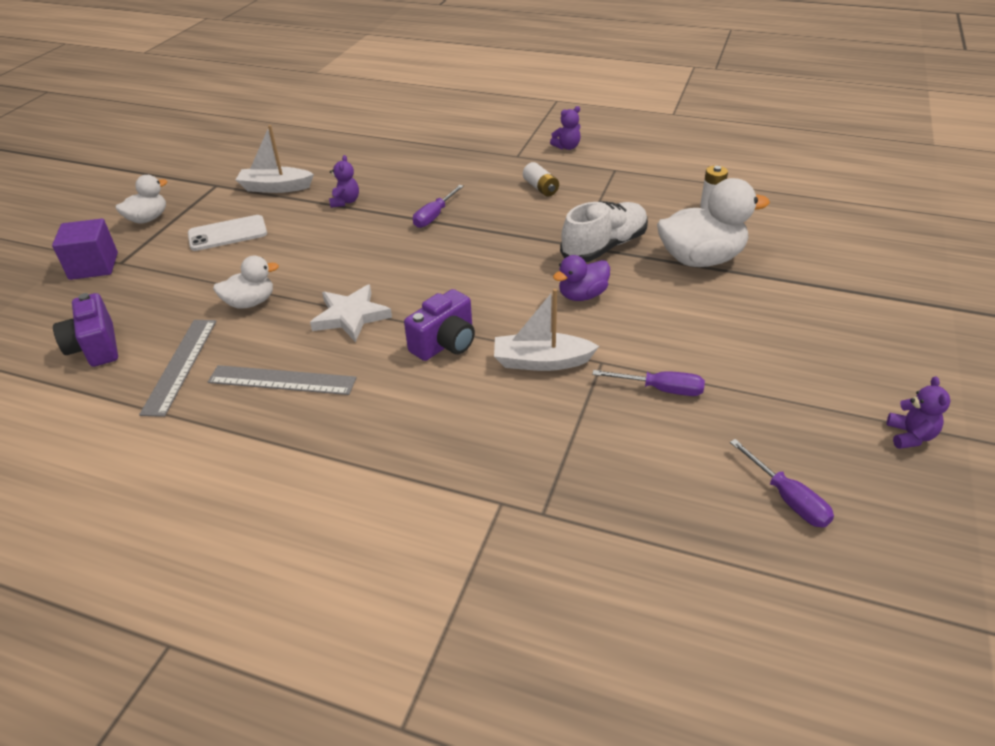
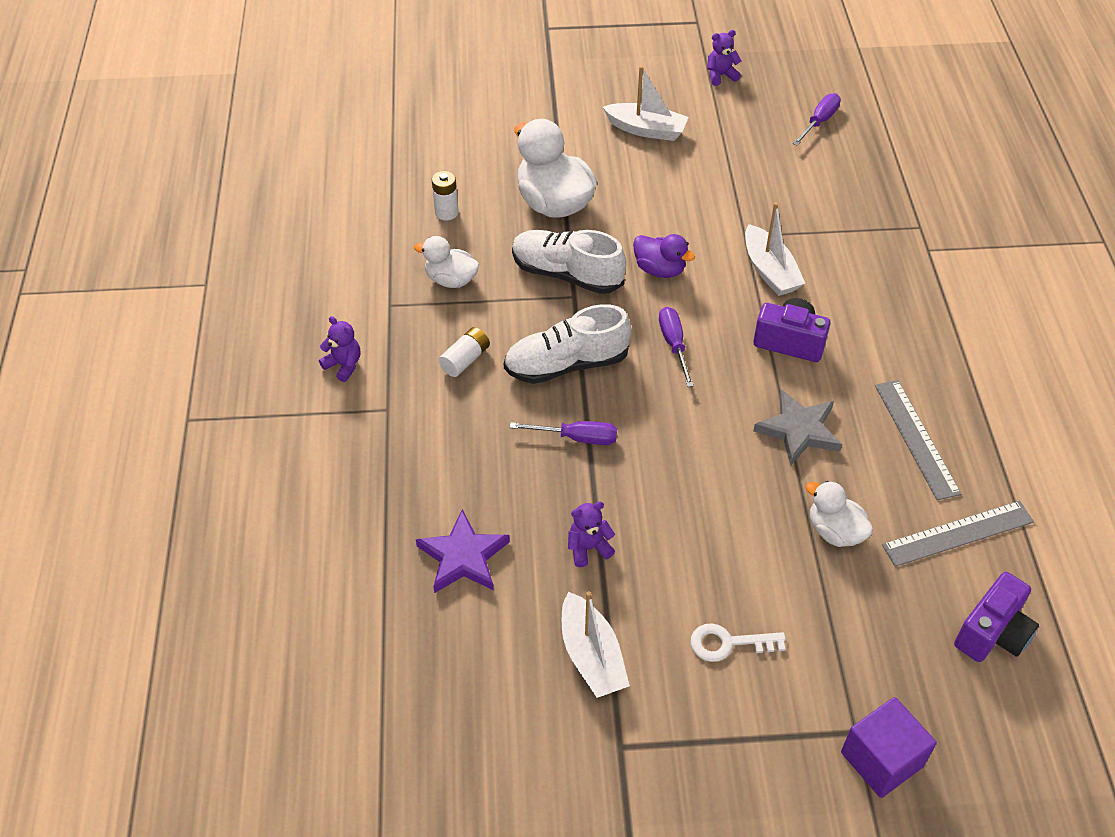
camera: 115 degrees left, 10 degrees up
(148, 219) = (750, 776): white duck -> white duck (451, 280)
(227, 233) = (728, 643): white phone -> white key
(351, 316) = (799, 430): white star -> grey star
(382, 162) = (463, 557): none -> purple star
(505, 226) = (566, 364): none -> white shoe
(661, 389) = (755, 195): purple screwdriver -> purple screwdriver (674, 345)
(803, 343) = (646, 130): none -> white boat

